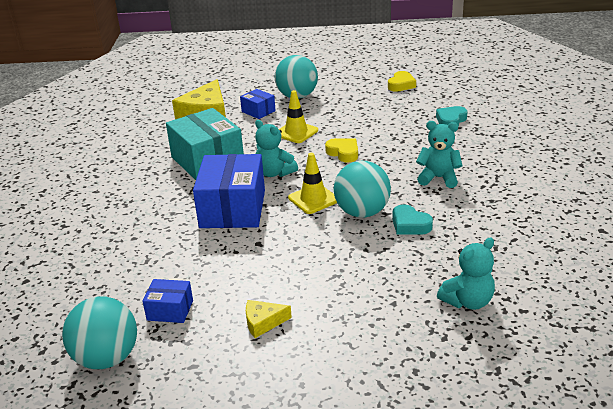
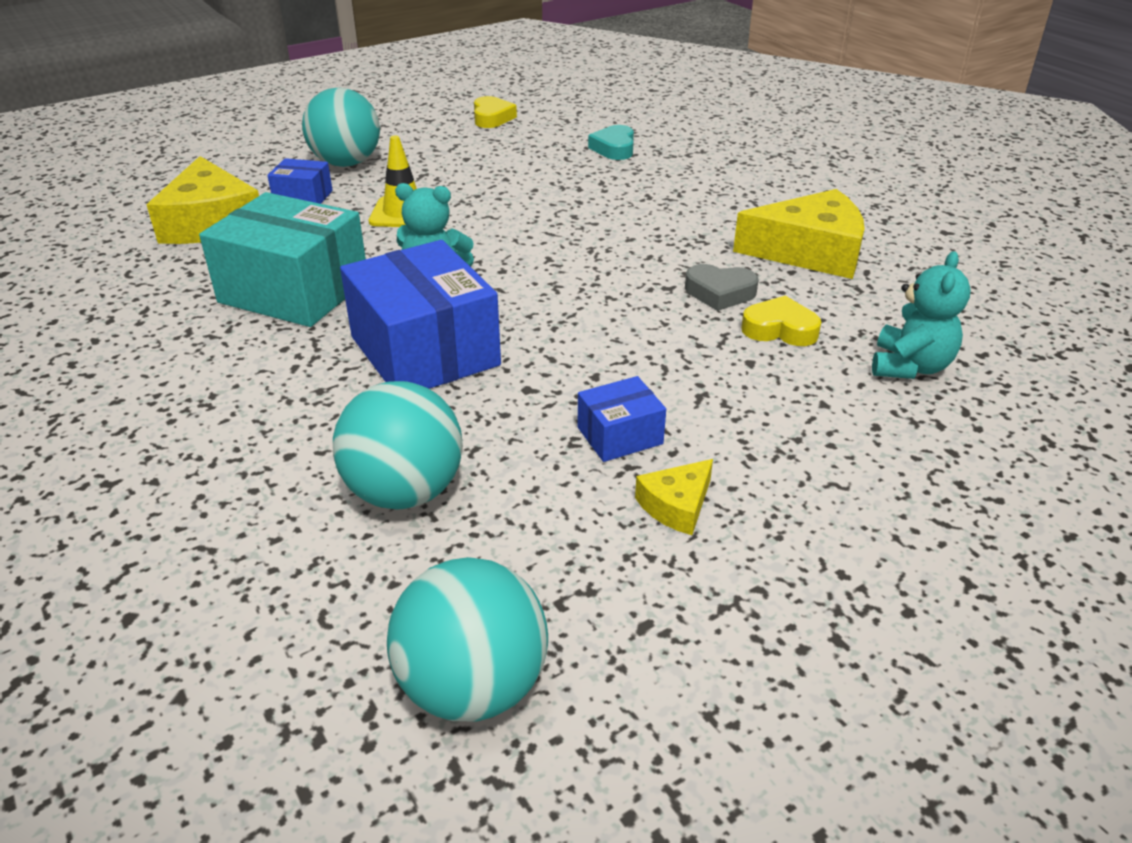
camera: 35 degrees left, 5 degrees up
(170, 310) = (498, 550): blue box -> blue box (620, 436)
(313, 199) = (541, 299): yellow traffic cone -> none
(343, 153) = (512, 224): yellow heart -> yellow heart (780, 329)
(362, 212) = (635, 296): turquoise ball -> turquoise ball (405, 492)
(410, 225) = (719, 293): turquoise heart -> grey heart
(438, 178) = (684, 223): turquoise teddy bear -> none
(493, 217) = (809, 251): none -> yellow cheese

